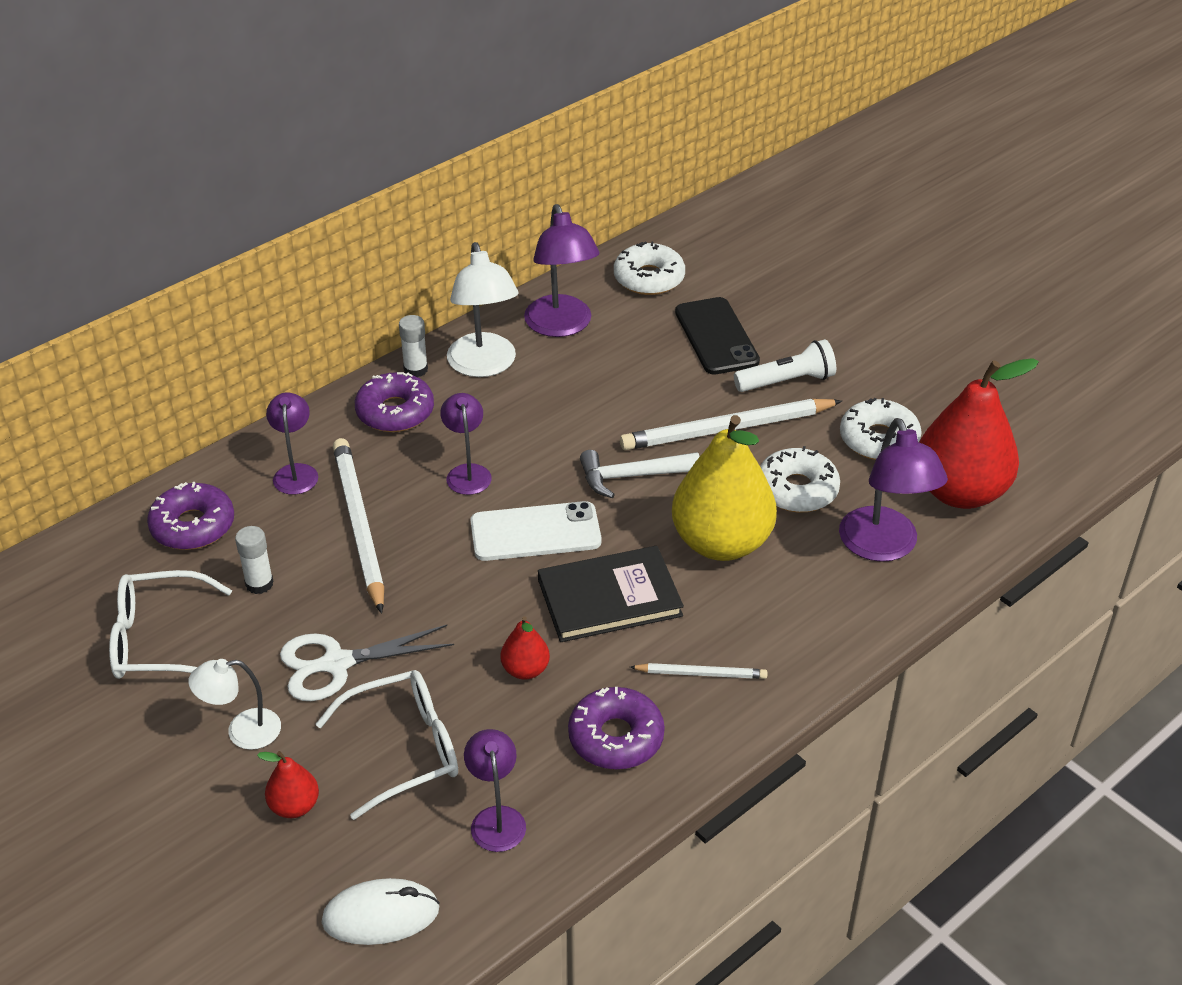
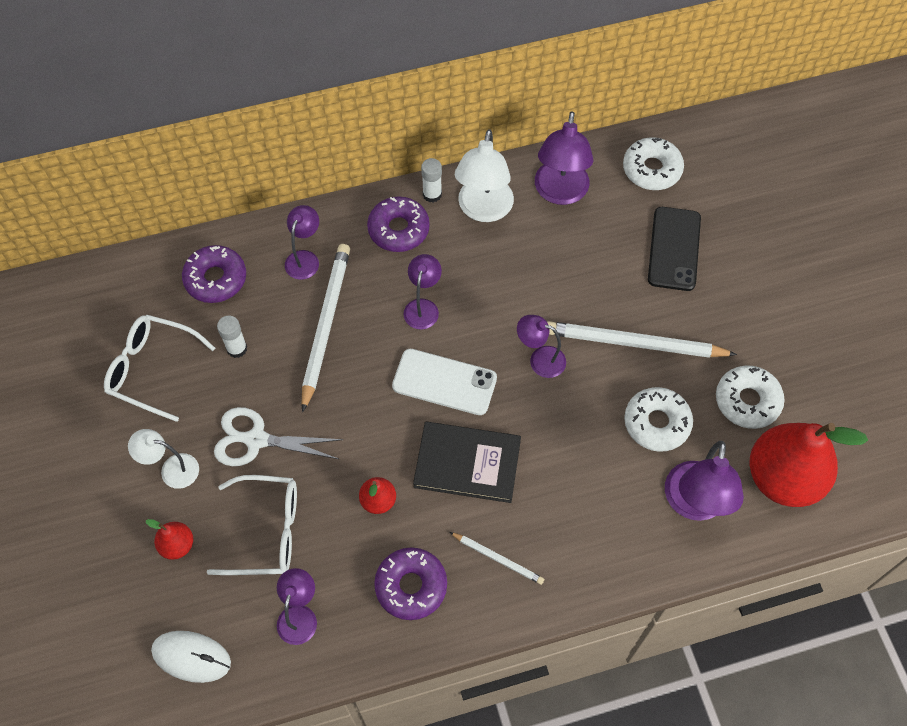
camera: 25 degrees right, 20 degrees up
(632, 476) = (540, 359): white hammer -> purple lamp
(721, 543) = (573, 448): yellow pear -> none
(787, 381) = (706, 315): white flashlight -> none

